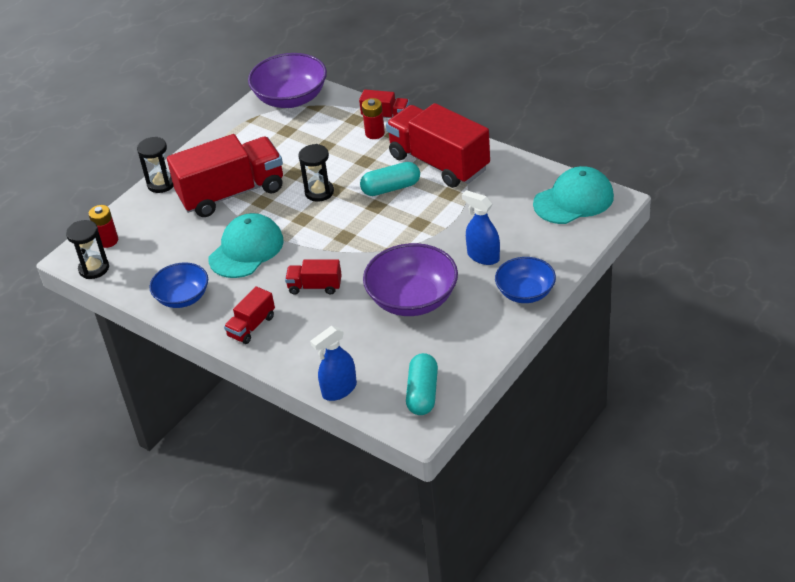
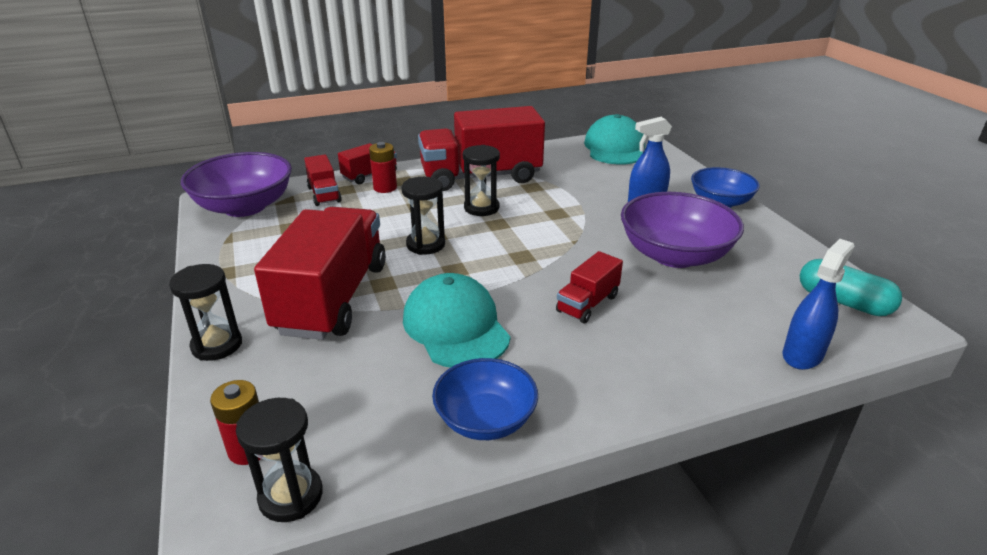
camera: 60 degrees left, 10 degrees down
(251, 326) = (615, 378): red truck -> red truck (324, 194)
(339, 390) = (802, 355): blue spray bottle -> blue spray bottle turned 135 degrees counterclockwise
(391, 188) = (481, 208): turquoise capsule -> black hourglass

